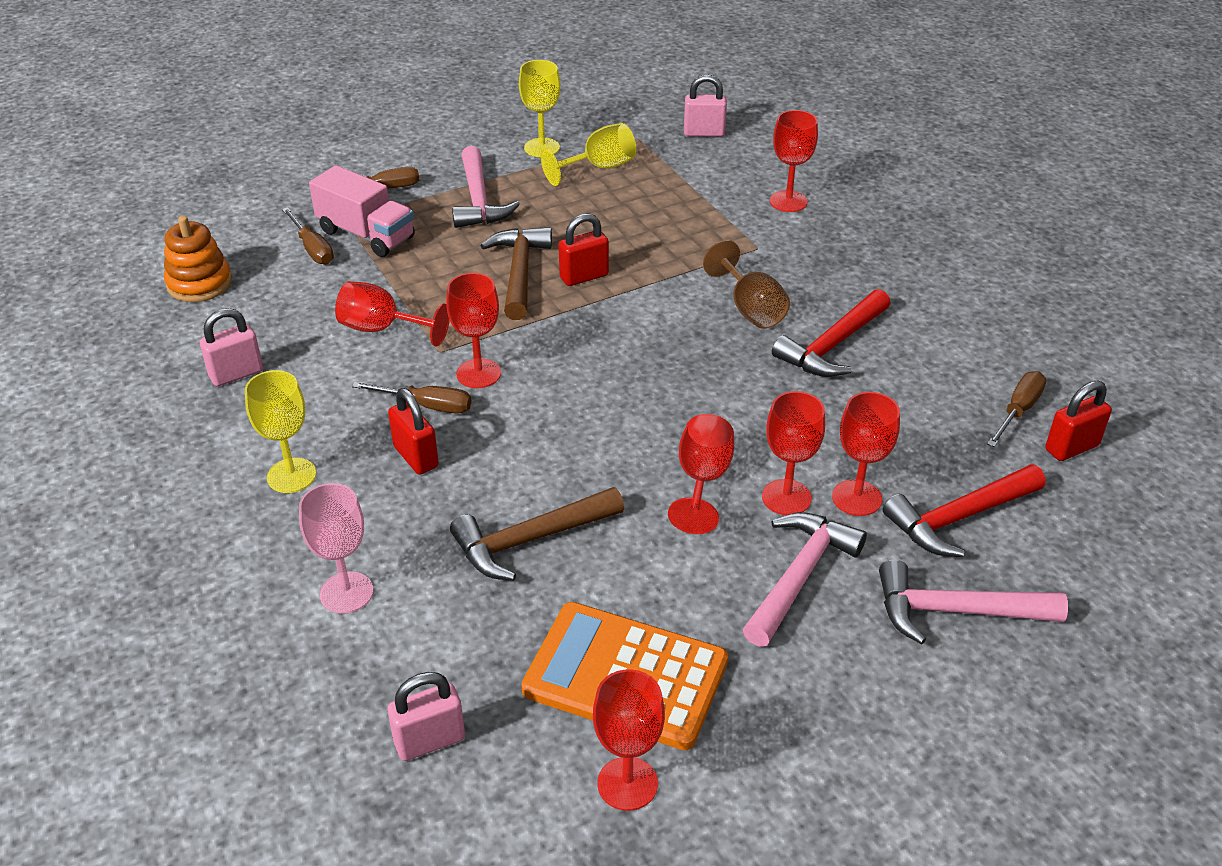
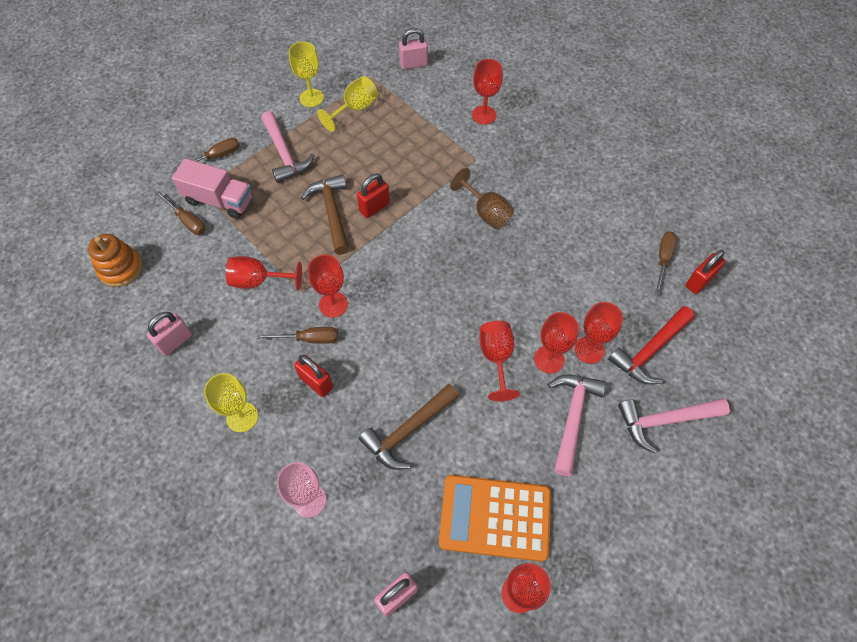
camera: 15 degrees left, 20 degrees up
(832, 345) = (543, 232): red hammer -> none

